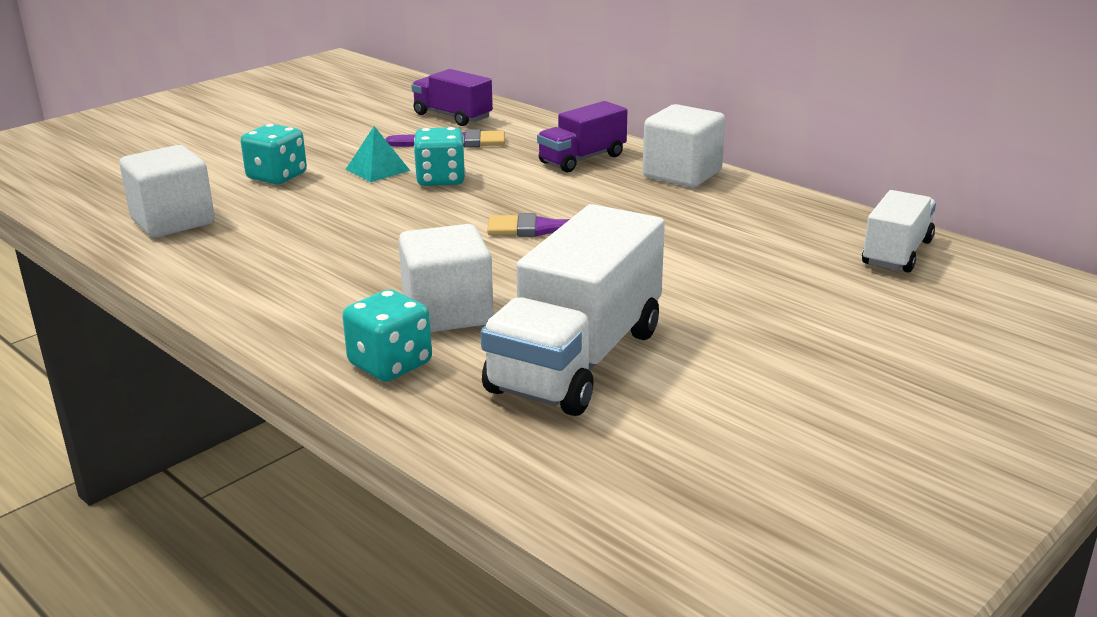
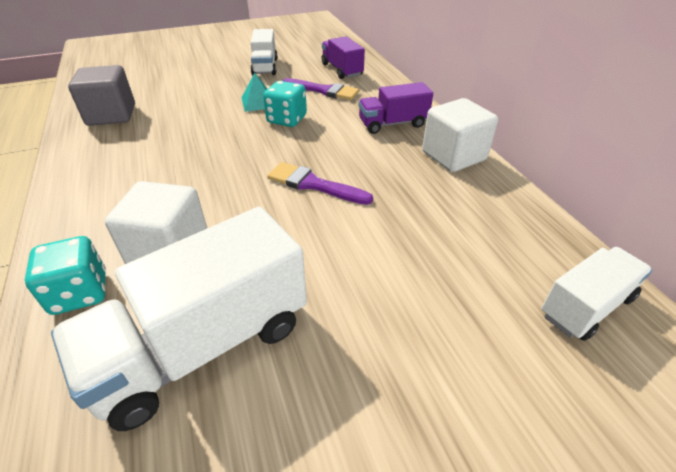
camera: 25 degrees right, 15 degrees up
(173, 221) = (111, 115): white cube -> grey cube
(277, 176) = (199, 94): turquoise dice -> none
(334, 130) = (265, 67): none -> white truck

